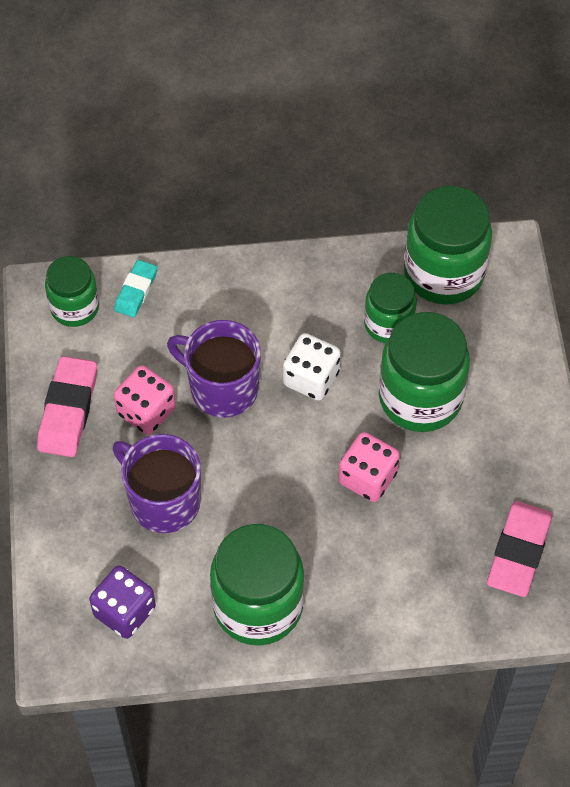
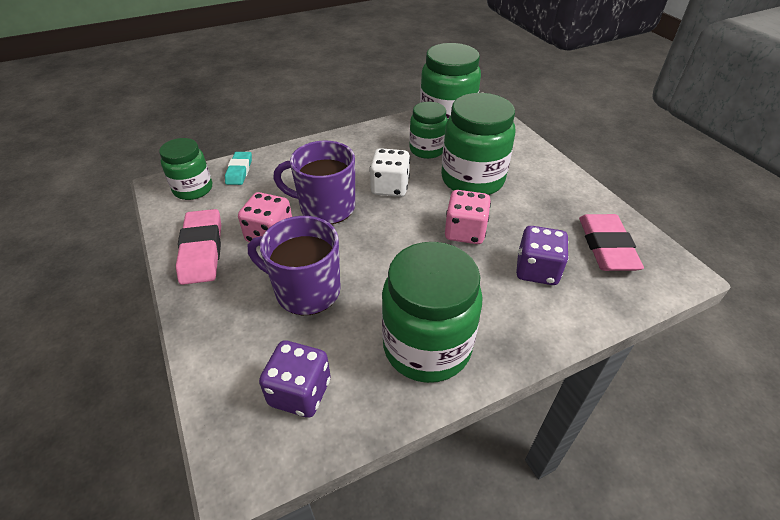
camera: 20 degrees left, 15 degrees down
(419, 556) = (537, 270): none -> purple dice

